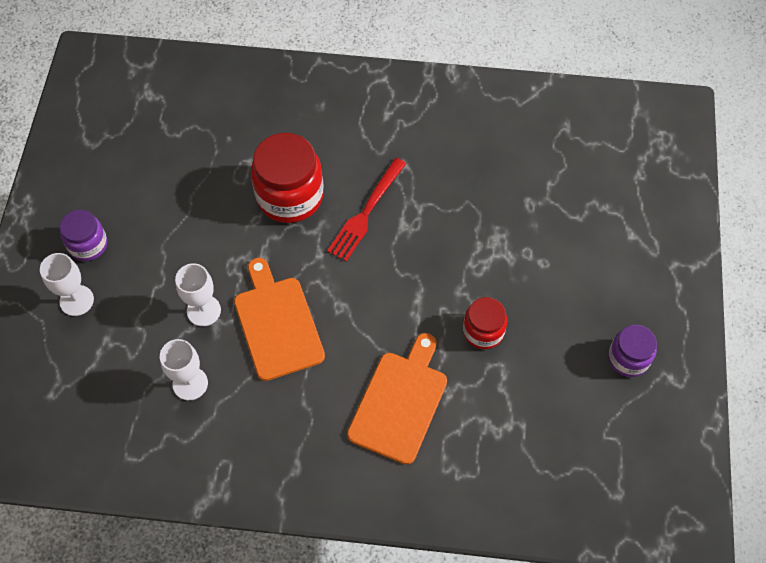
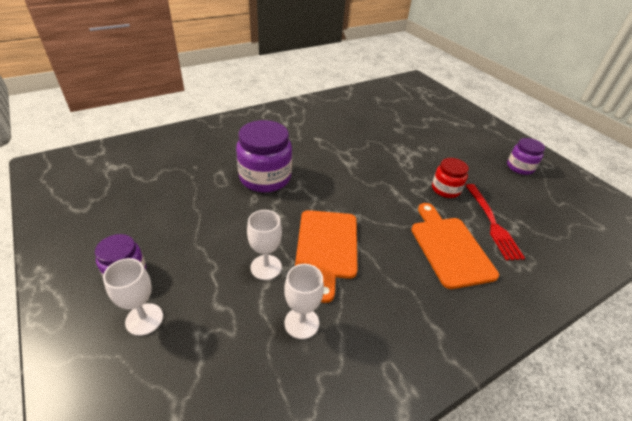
camera: 40 degrees left, 20 degrees down
(277, 323) = (327, 247): orange cutting board -> orange cutting board turned 120 degrees counterclockwise
(290, 196) = (265, 178): red jar -> purple jar
(366, 213) = (320, 167): red fork -> red fork (492, 223)

